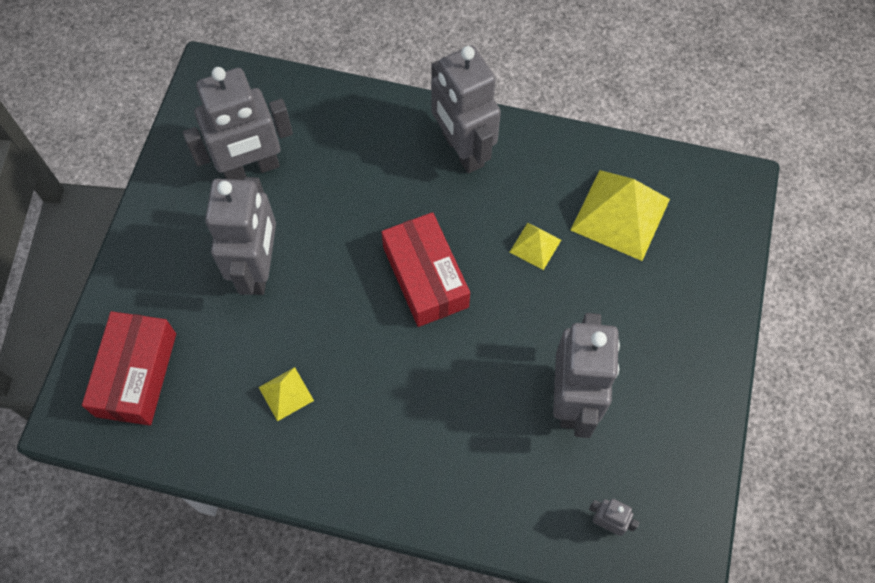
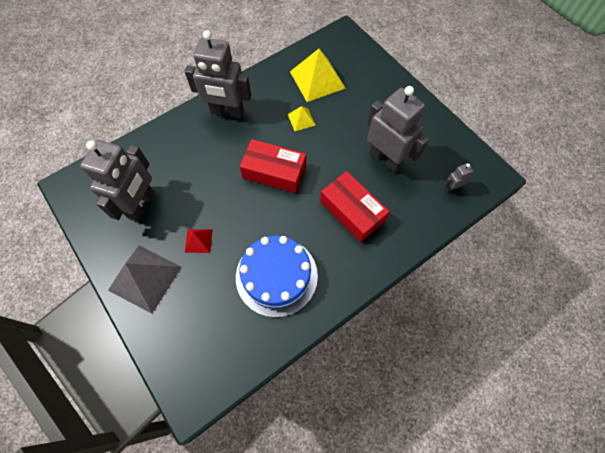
camera: 50 degrees left, 0 degrees up
(136, 374) = (198, 344): red box -> red box (352, 211)
(167, 252) = (145, 278): none -> grey pyramid
(258, 269) = (198, 240): grey robot -> red pyramid
(286, 394) = (276, 276): yellow pyramid -> blue cake

